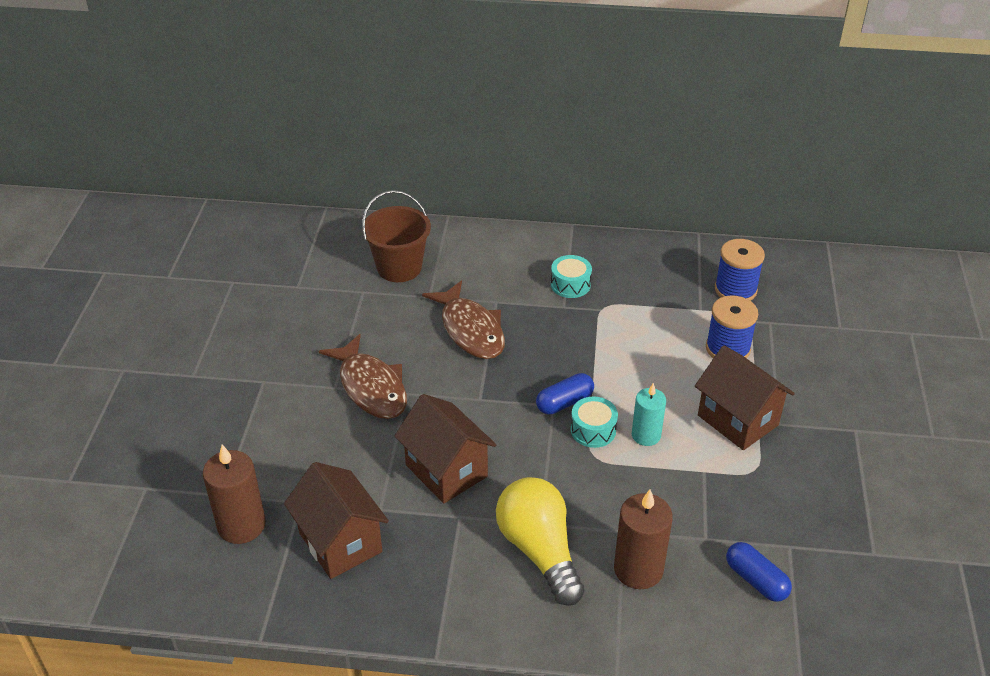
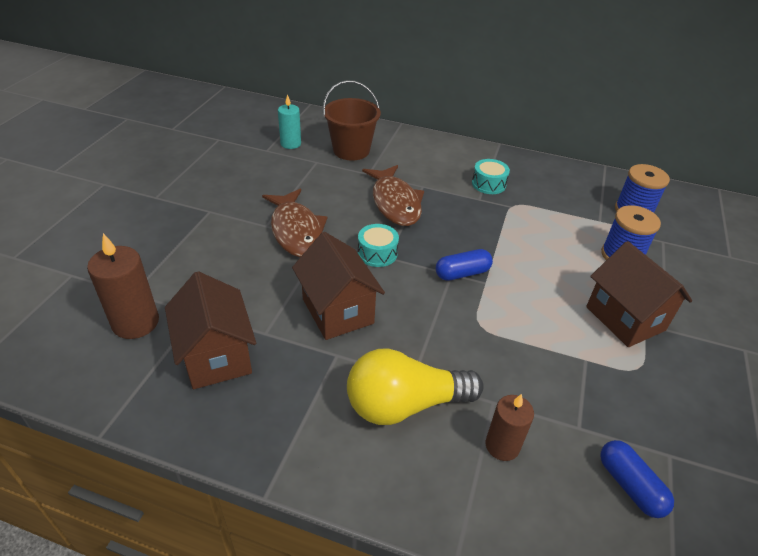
camera: 10 degrees right, 0 degrees up
(539, 550) = (404, 404): yellow light bulb -> yellow light bulb turned 90 degrees counterclockwise
(593, 430) = (483, 301): turquoise drum -> turquoise drum (377, 253)
(638, 569) = (502, 446): brown candle -> brown candle, size x0.66
(646, 435) = (533, 315): turquoise candle -> turquoise candle (290, 144)

